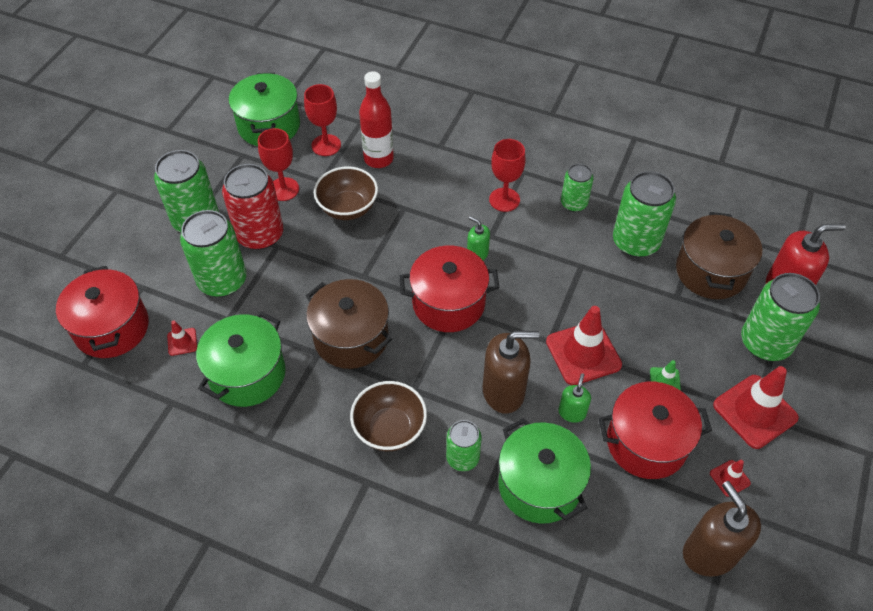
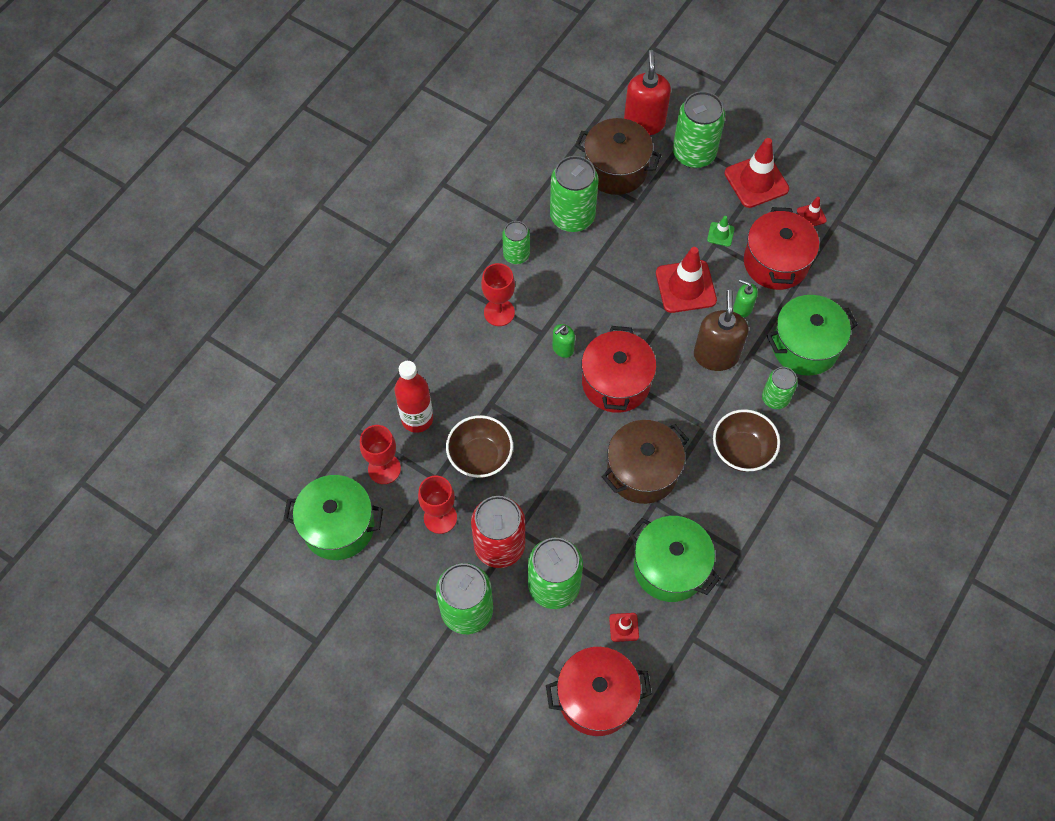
camera: 80 degrees left, 10 degrees up
(709, 553) = (869, 246): brown soap dispenser -> none

